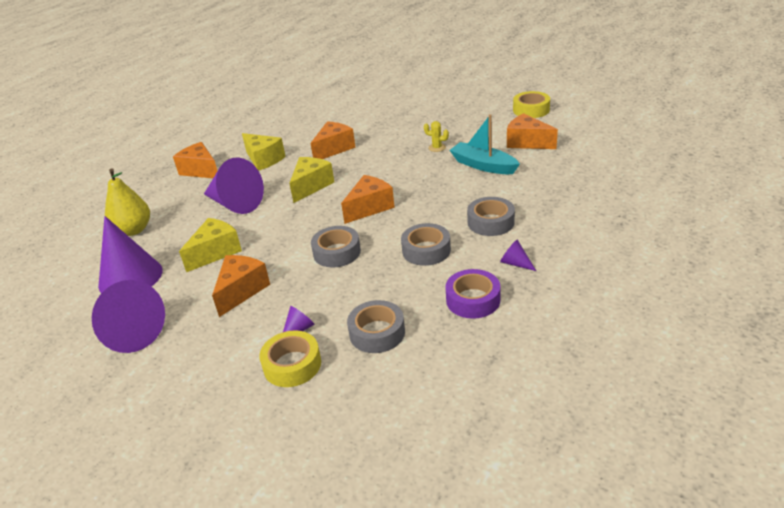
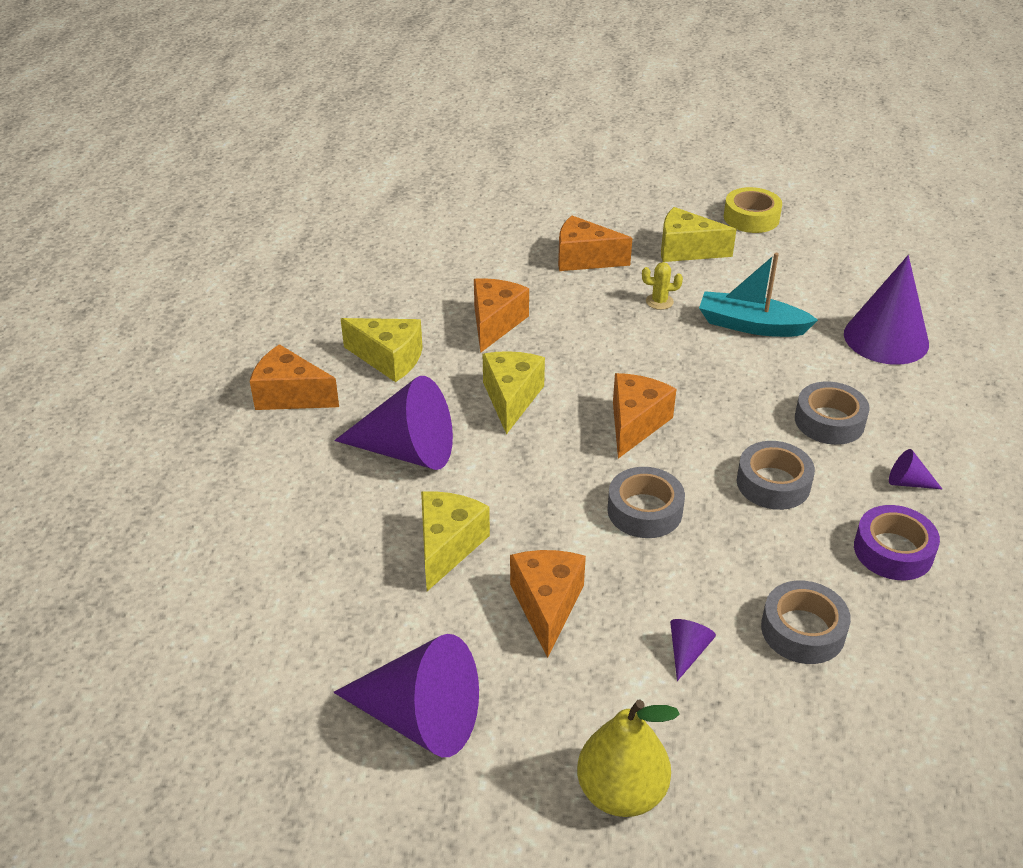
camera: 25 degrees left, 5 degrees up
(130, 277) = (335, 620): purple cone -> purple cone (886, 338)
(133, 230) = (262, 531): yellow pear -> yellow pear (621, 792)
(292, 365) = (722, 709): yellow tape -> none
(475, 123) = (686, 250): none -> yellow cheese
(527, 142) = (785, 277): orange cheese -> orange cheese (584, 259)

